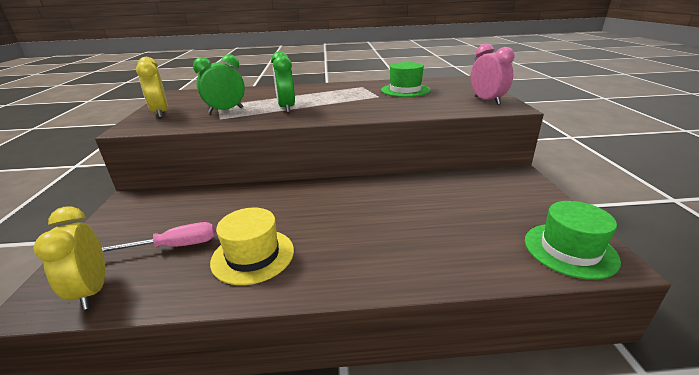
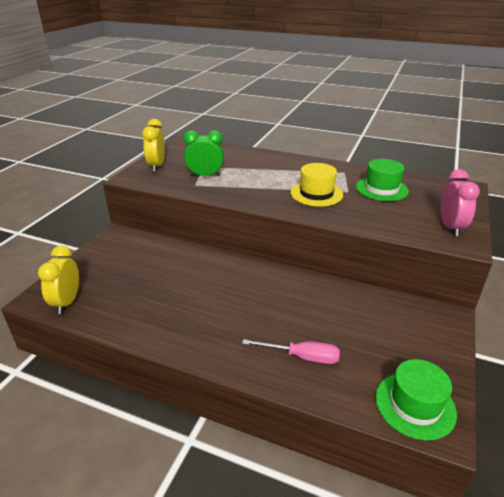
camera: 25 degrees right, 5 degrees up
(175, 246) = (125, 286): pink screwdriver -> pink screwdriver (302, 357)
(253, 255) = (169, 313): yellow hat -> yellow hat (316, 193)
(286, 108) = (254, 186): green clock -> none

